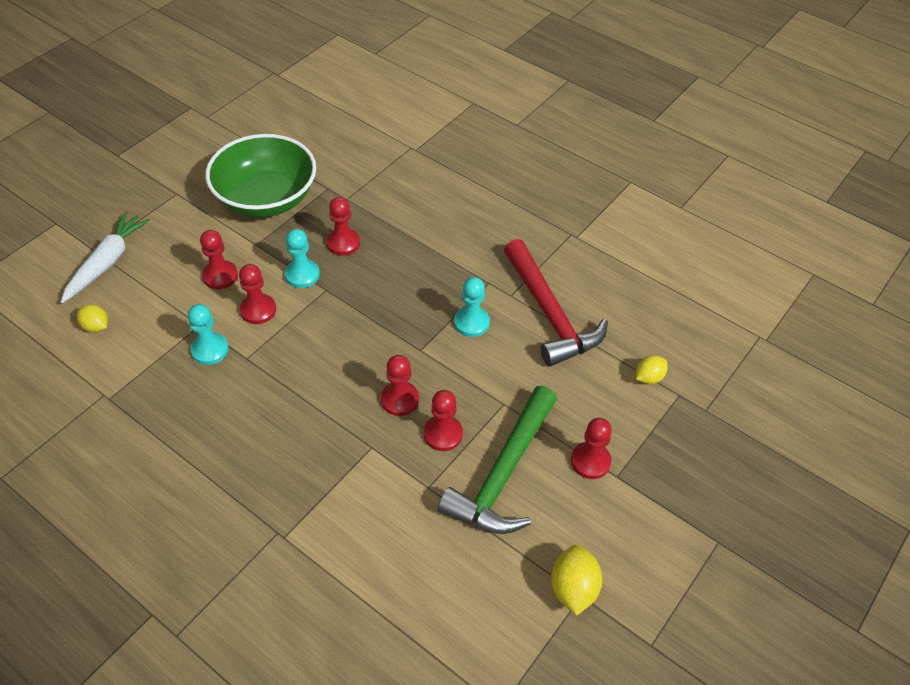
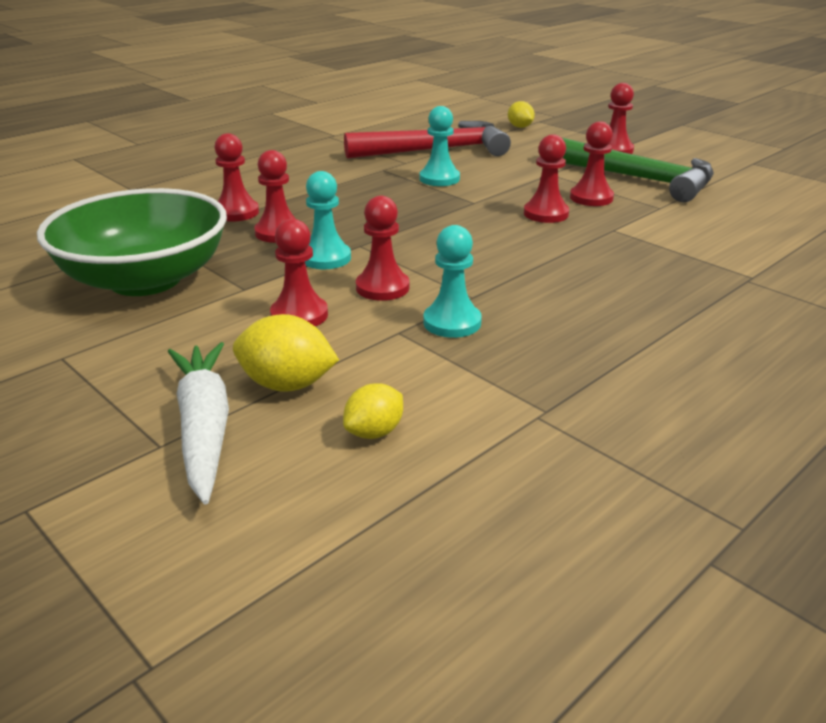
camera: 80 degrees left, 20 degrees down
(107, 262) = (204, 428): white carrot -> white carrot turned 45 degrees clockwise
(377, 214) = (236, 212): none -> red pawn
(573, 588) = (748, 164): yellow lemon -> yellow lemon (287, 385)

